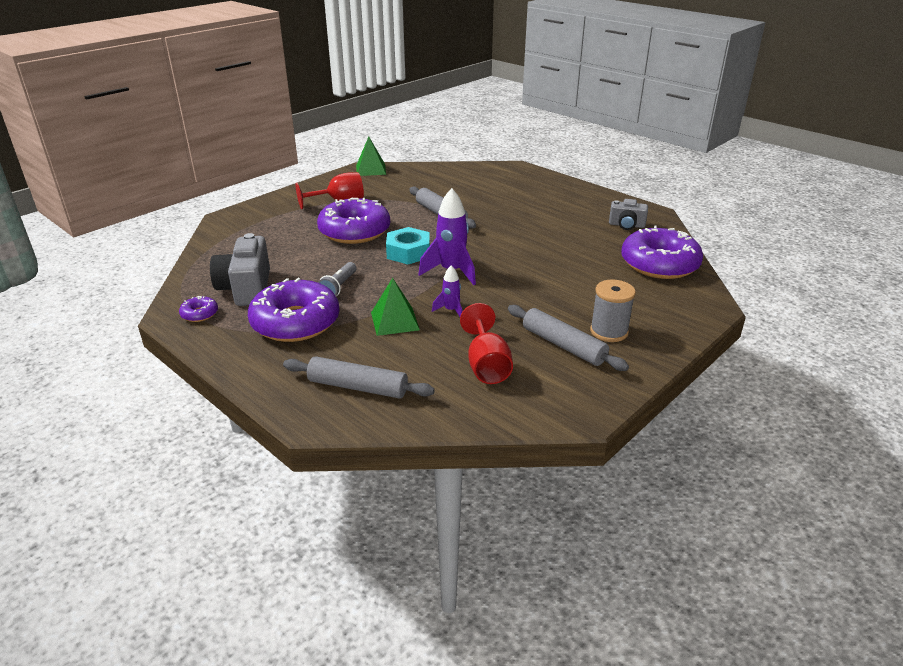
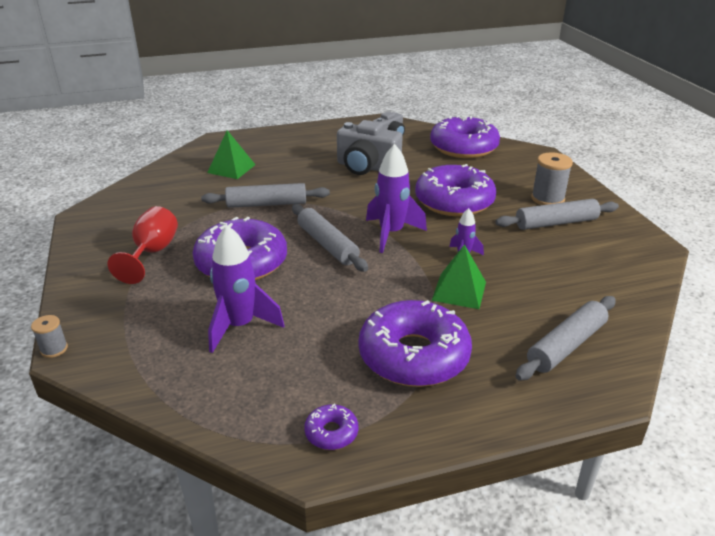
camera: 60 degrees left, 0 degrees up
(224, 213) = (54, 349): none -> grey spool
(246, 288) = (300, 376): grey camera -> grey camera (366, 167)
(283, 254) = (240, 326): none -> purple rocket
(338, 287) = (361, 306): grey flashlight -> none
(371, 169) = (96, 210): green pyramid -> green pyramid (231, 168)
(408, 252) = (327, 245): turquoise nut -> grey rolling pin
(486, 365) = (566, 265): red goblet -> none
(540, 285) = (454, 201): none -> purple donut

